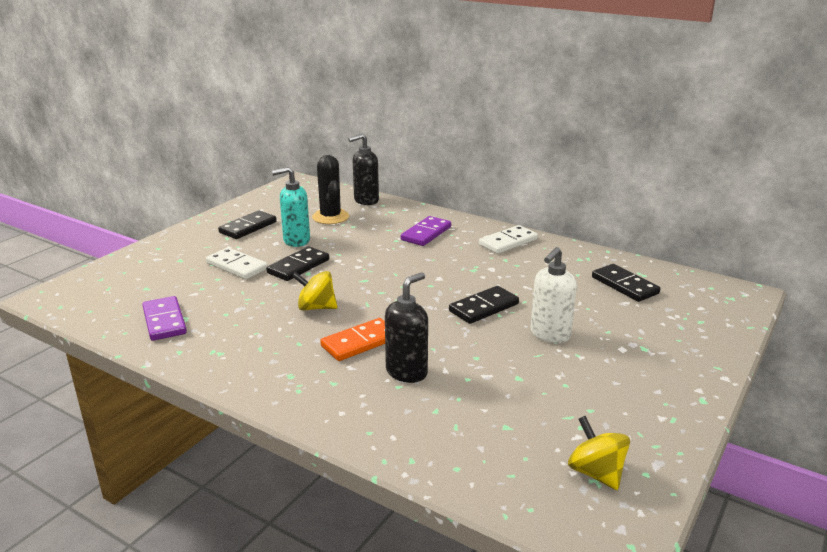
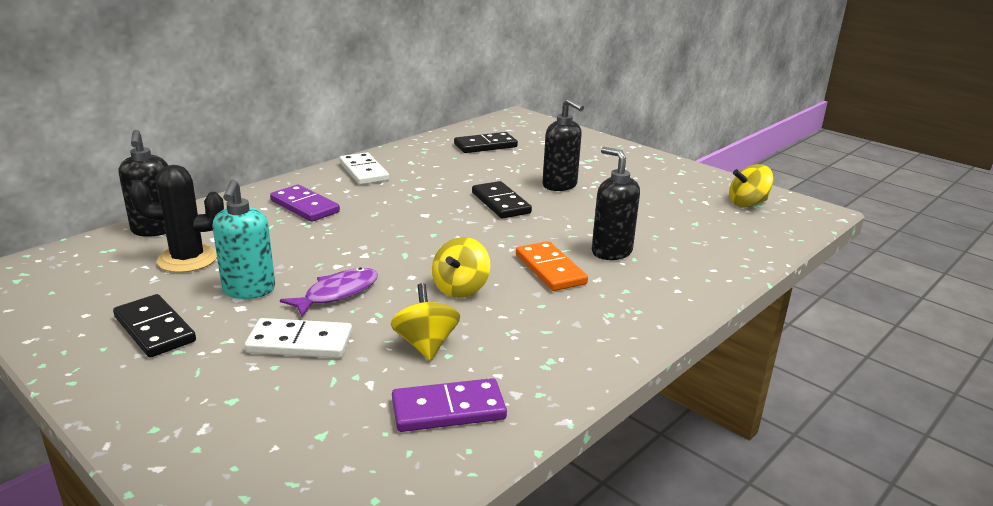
camera: 80 degrees left, 0 degrees up
(237, 266) = (300, 342): white domino -> white domino turned 45 degrees clockwise
(237, 304) = (426, 344): none -> yellow spinning top
(298, 266) = (337, 293): black domino -> purple fish
(550, 335) = (560, 185): white soap dispenser -> black soap dispenser

